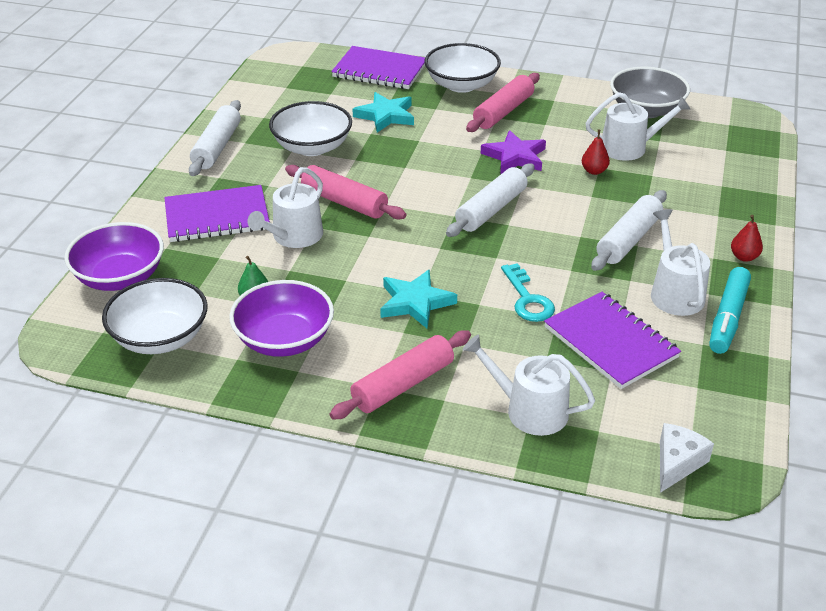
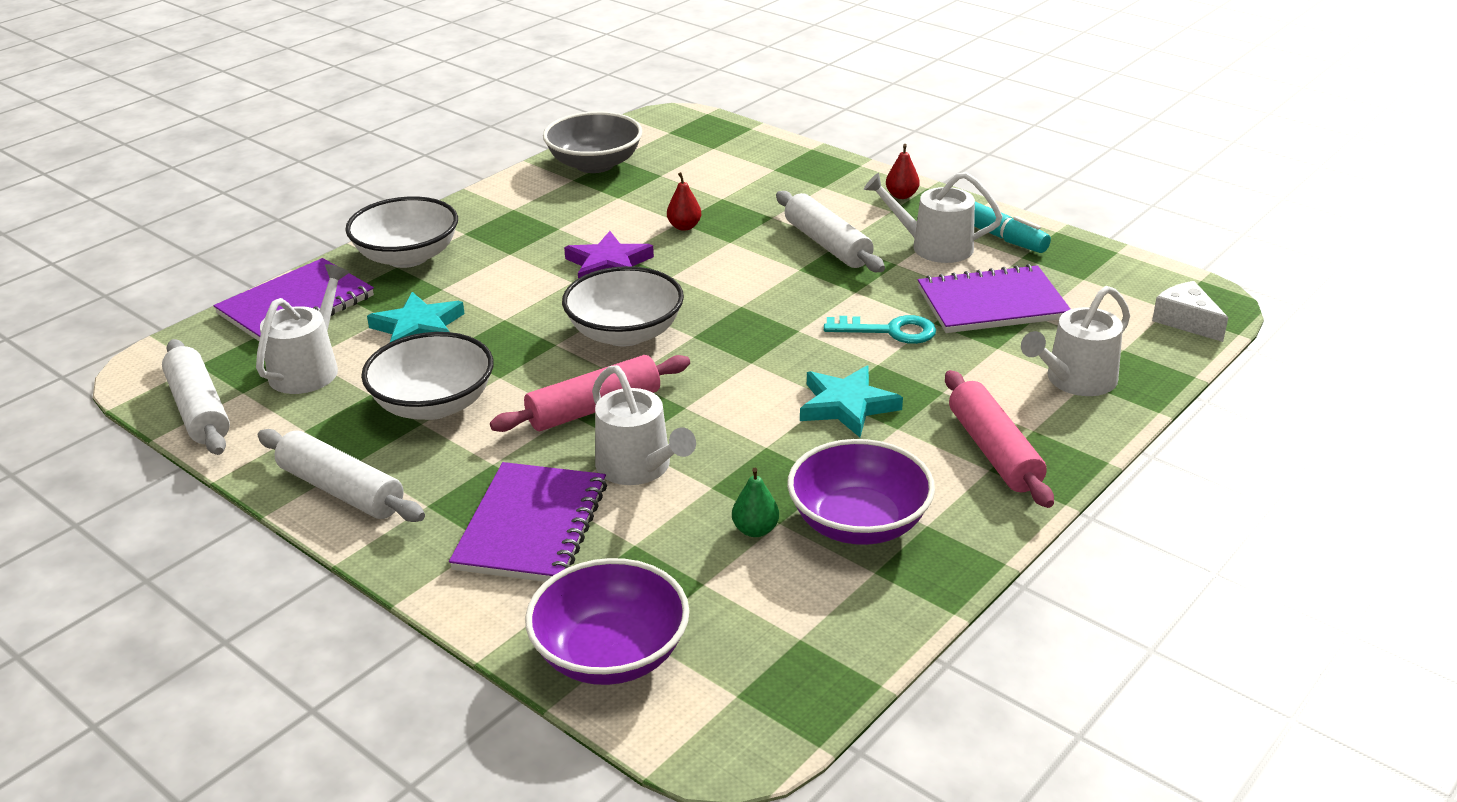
camera: 65 degrees left, 5 degrees down
(160, 337) = (787, 636): white bowl -> white bowl (625, 333)
(491, 210) = (703, 308): white rolling pin -> white rolling pin (199, 410)
(503, 111) = (502, 246): pink rolling pin -> none
(629, 147) = (658, 195): white watering can -> white watering can (308, 369)

